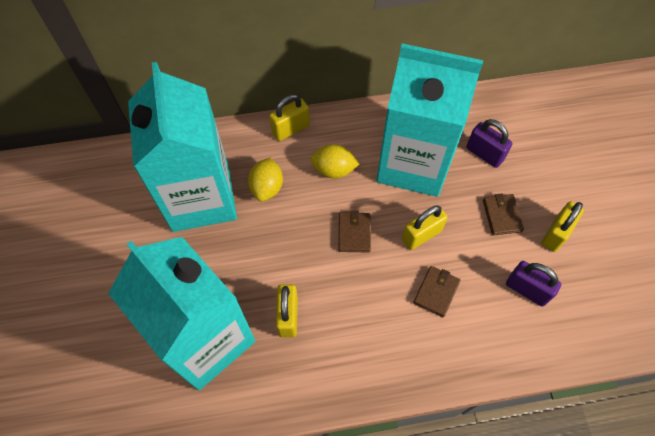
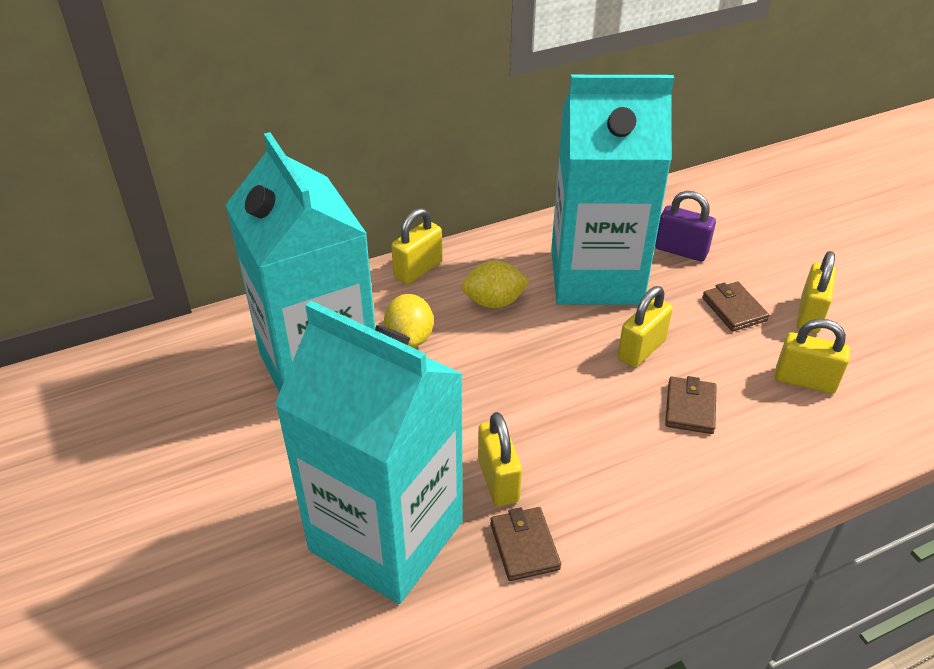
camera: 15 degrees left, 20 degrees down
(354, 233) = (551, 365): brown wallet -> brown wallet (524, 546)
(526, 290) = (804, 381): purple padlock -> yellow padlock

